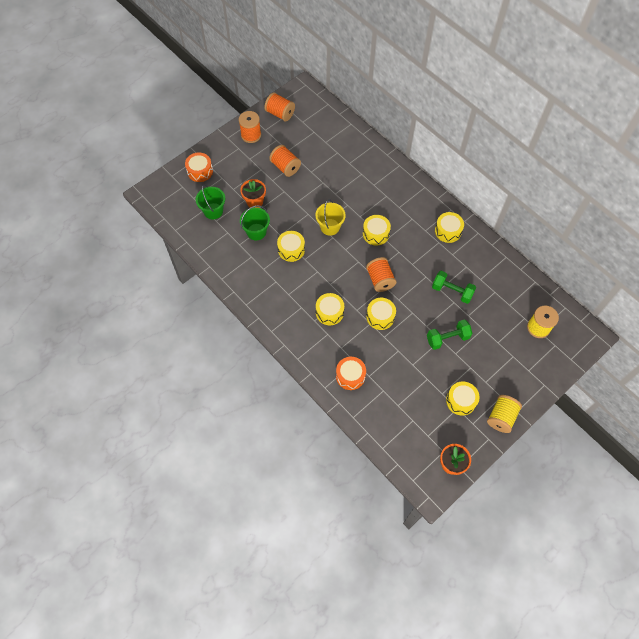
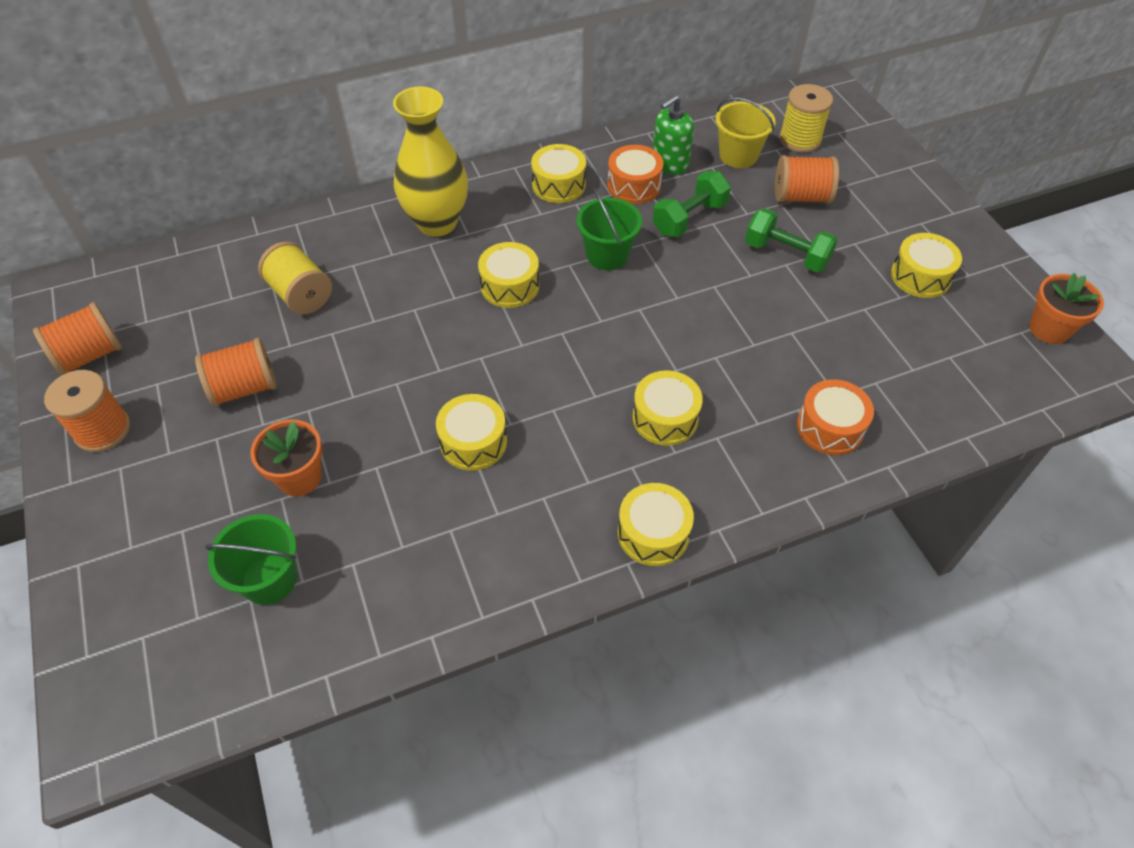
camera: 70 degrees left, 10 degrees down
(200, 171) = (125, 577): orange drum -> orange drum (634, 185)
(256, 232) = (387, 498): green bucket -> green bucket (607, 255)
(330, 227) = (452, 354): yellow bucket -> yellow bucket (738, 155)
(380, 280) = (621, 311): orange spool -> orange spool (801, 197)
(380, 317) = (706, 337): yellow drum -> yellow drum (653, 533)
(400, 193) = (437, 223): none -> yellow vase
(447, 338) = (786, 254): green dumbbell -> green dumbbell turned 60 degrees counterclockwise
(487, 273) = (669, 163): none -> green soap dispenser
(501, 417) = (962, 235): yellow spool -> yellow spool (301, 295)

